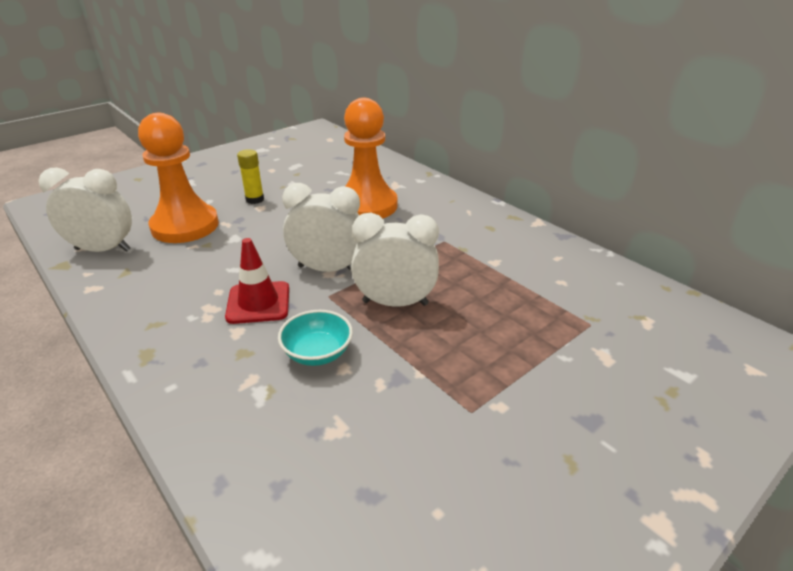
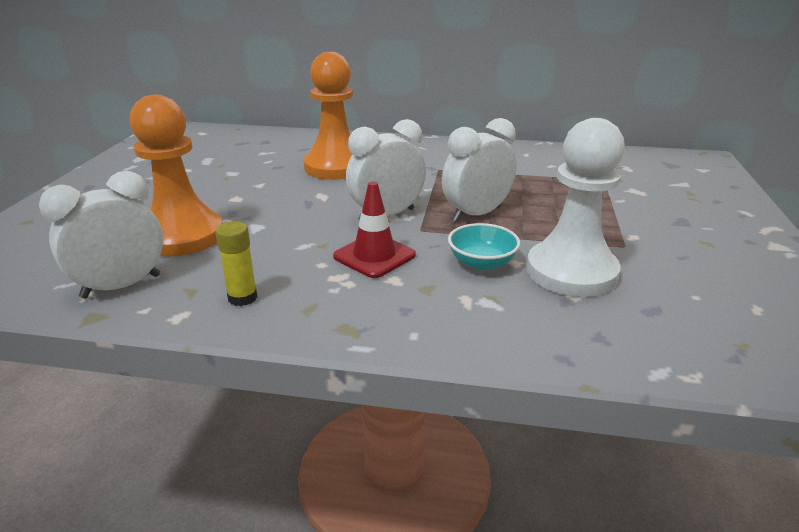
camera: 40 degrees left, 5 degrees down
(255, 199) = (218, 194): yellow glue stick -> yellow glue stick (242, 298)
(370, 407) = (571, 272): none -> white pawn

